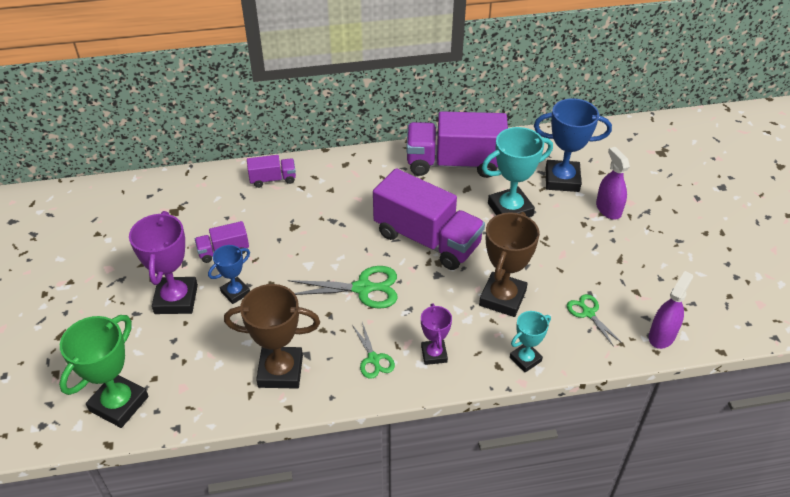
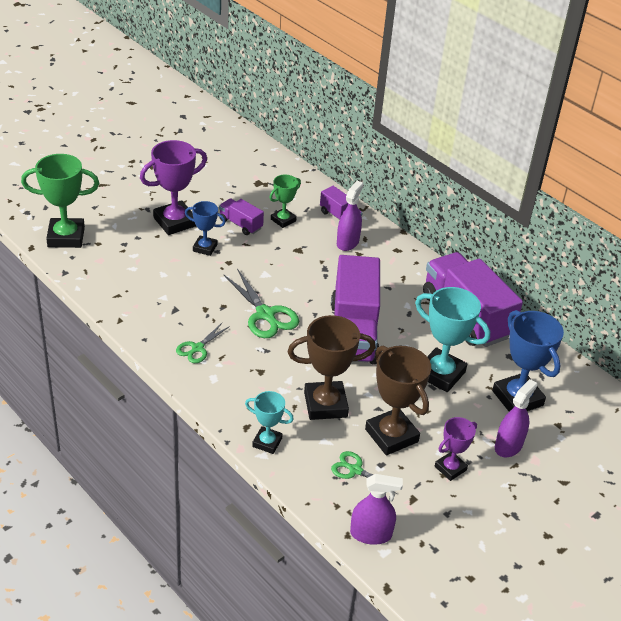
camera: 55 degrees right, 5 degrees down
(244, 218) = (283, 220): none -> green trophy
(280, 371) = (149, 302): brown trophy -> brown trophy (391, 435)
(310, 190) = (347, 242): none -> purple spray bottle
(434, 354) = (229, 382): purple trophy -> purple trophy (450, 468)
(588, 313) = (355, 470): green scissors -> green scissors turned 90 degrees counterclockwise

